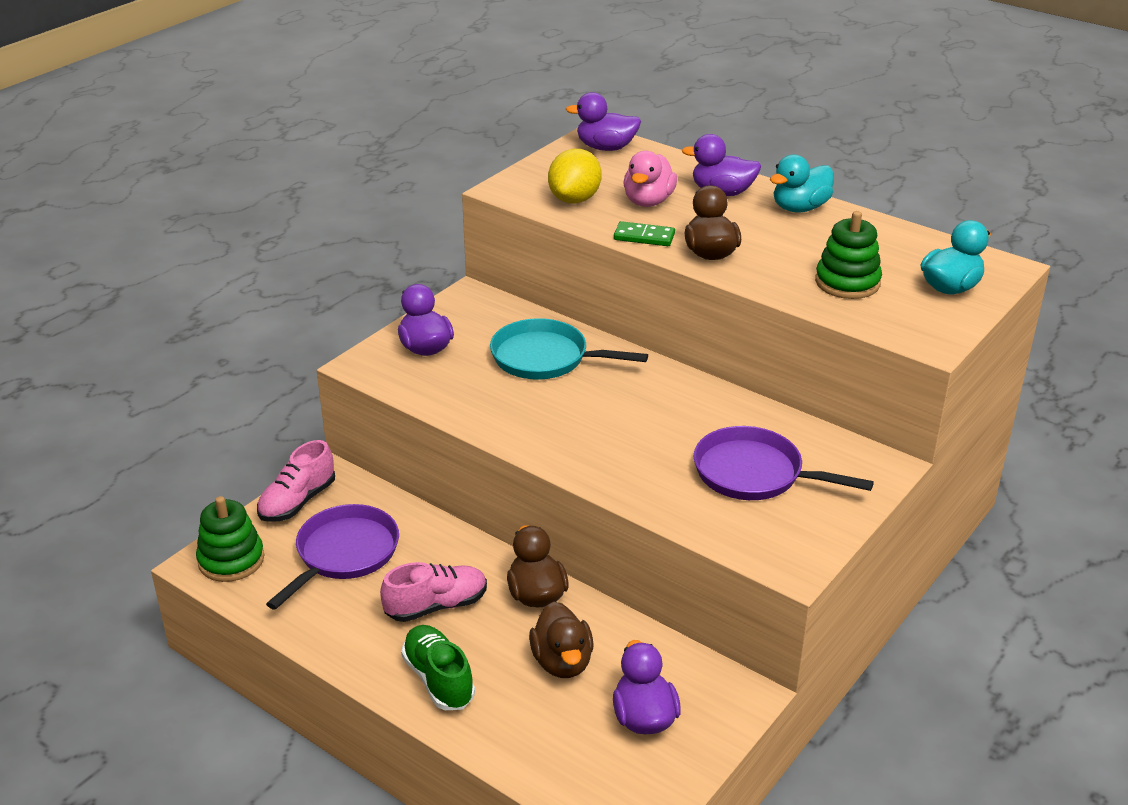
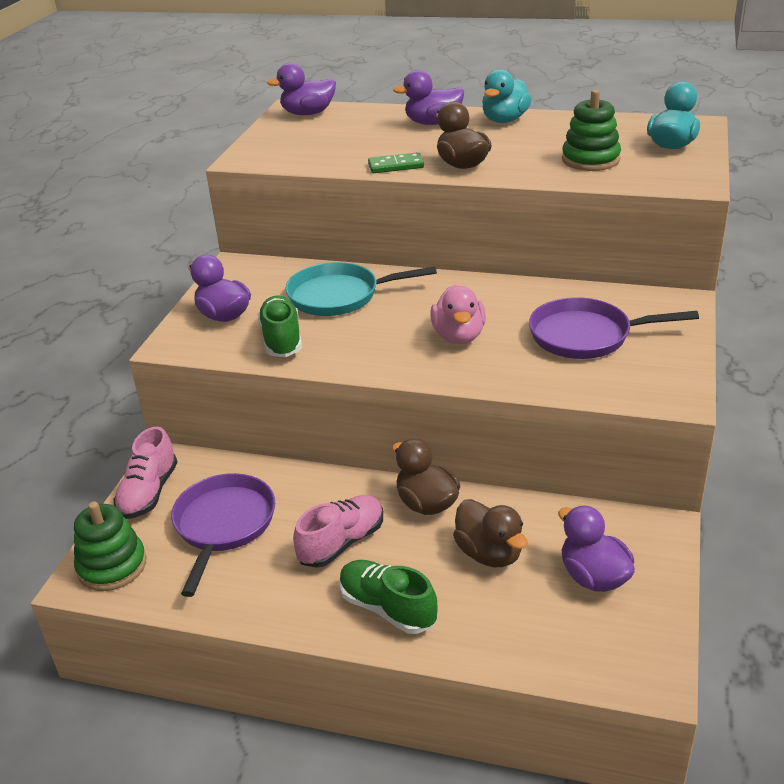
camera: 20 degrees left, 0 degrees up
(462, 389) = (281, 339): none -> green shoe
(574, 199) = (312, 153): yellow lemon -> none
(648, 201) = (377, 141): pink duck -> pink duck (458, 336)

